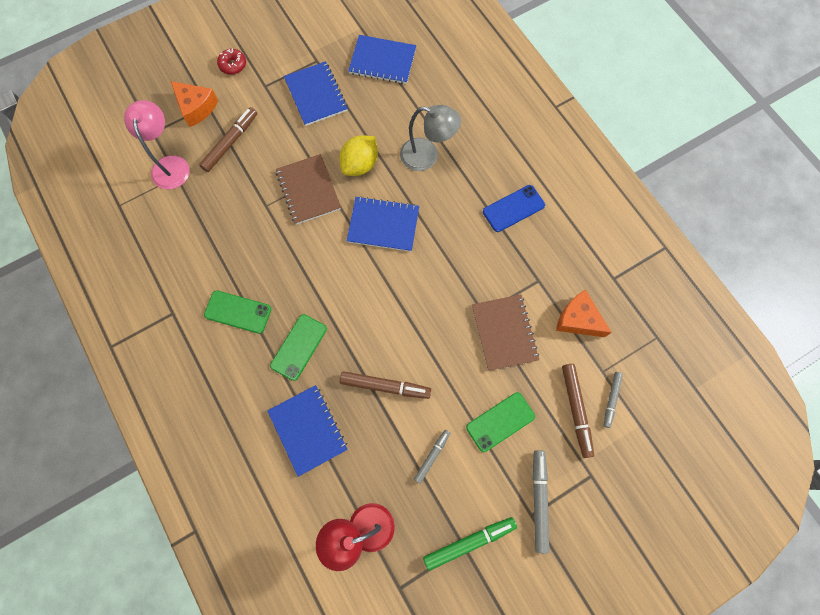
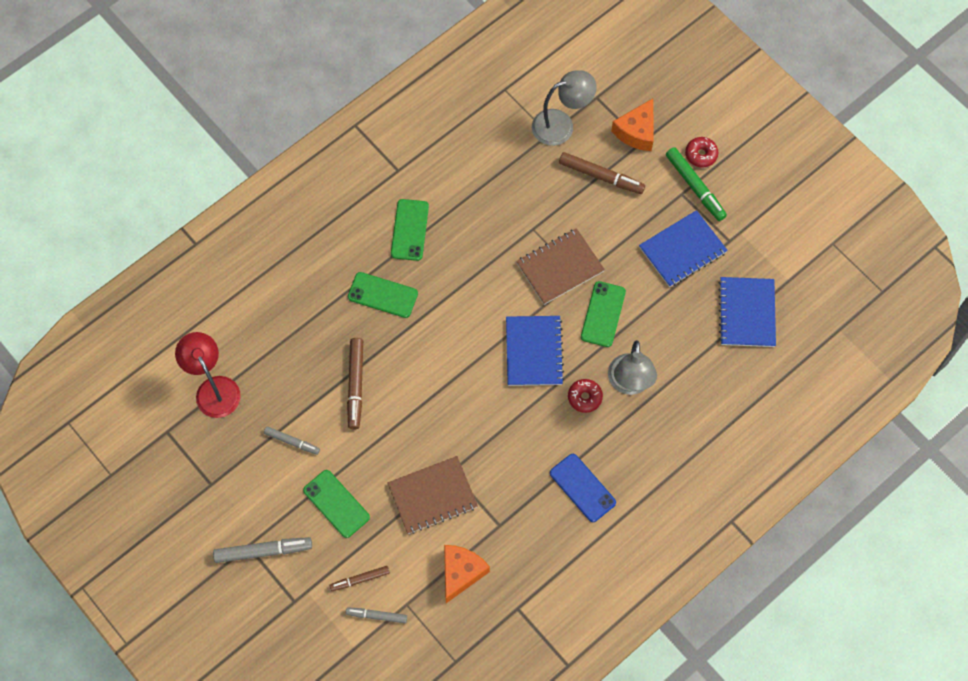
camera: 80 degrees right, 5 degrees down
(170, 165) = (561, 125): pink lamp -> grey lamp
(308, 430) = (301, 321): blue notebook -> none
(360, 165) = (603, 314): yellow lemon -> green phone
(433, 192) = (584, 397): none -> red donut
(469, 542) = (215, 489): green marker -> green marker (695, 187)
(575, 410) = (360, 579): brown marker -> brown marker, size x0.62

